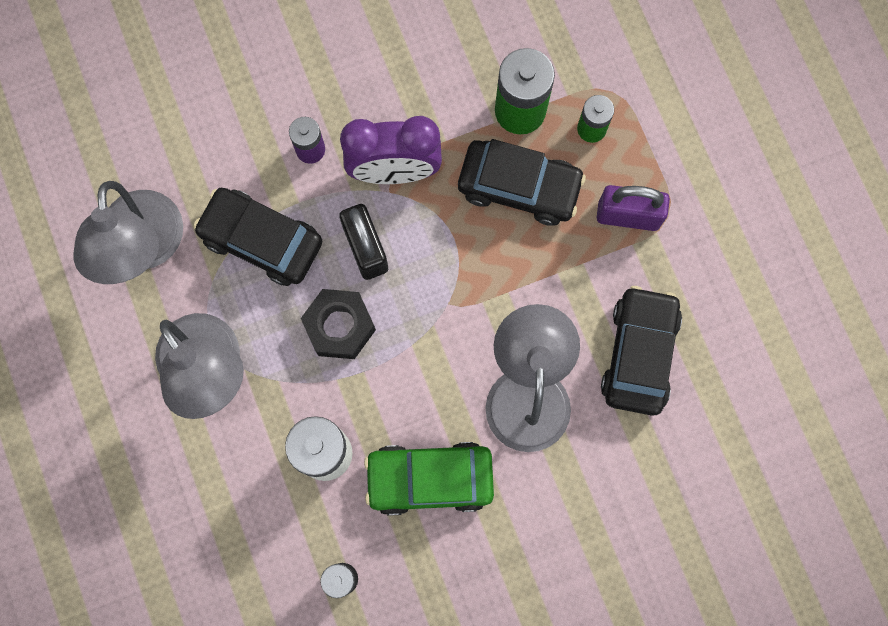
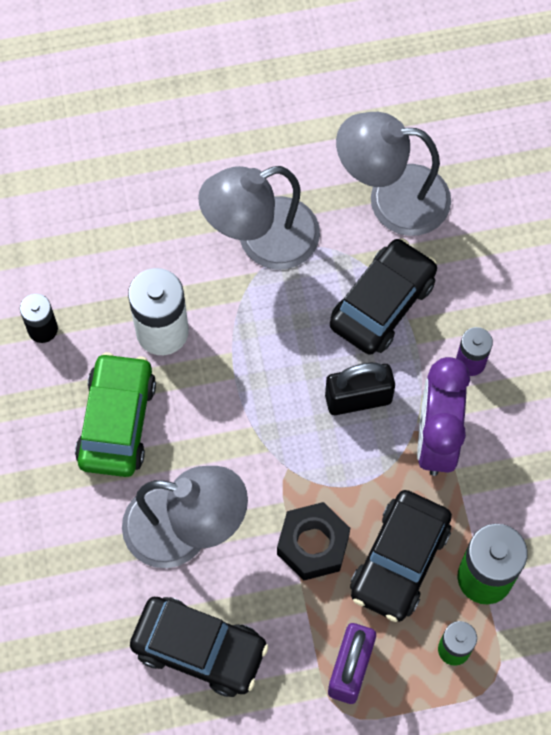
camera: 100 degrees right, 10 degrees down
(340, 326) = (283, 362): black nut -> black nut (313, 545)

